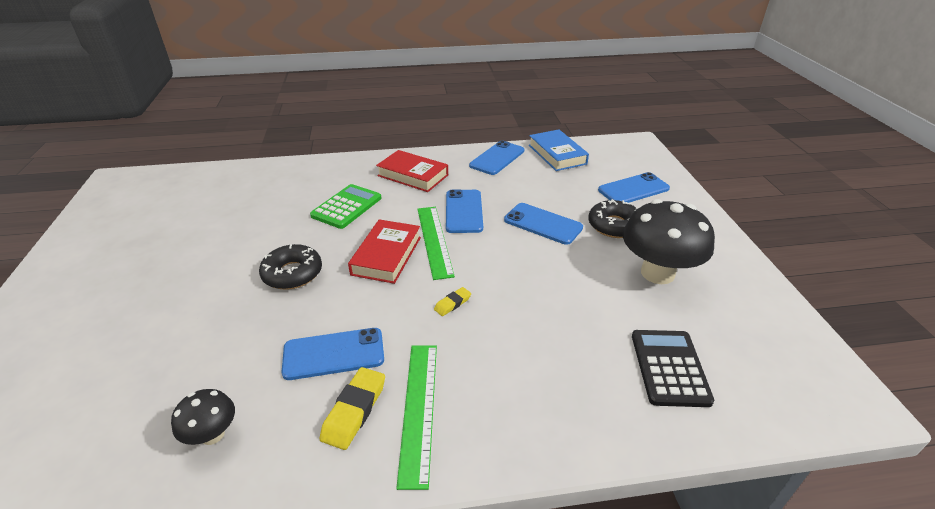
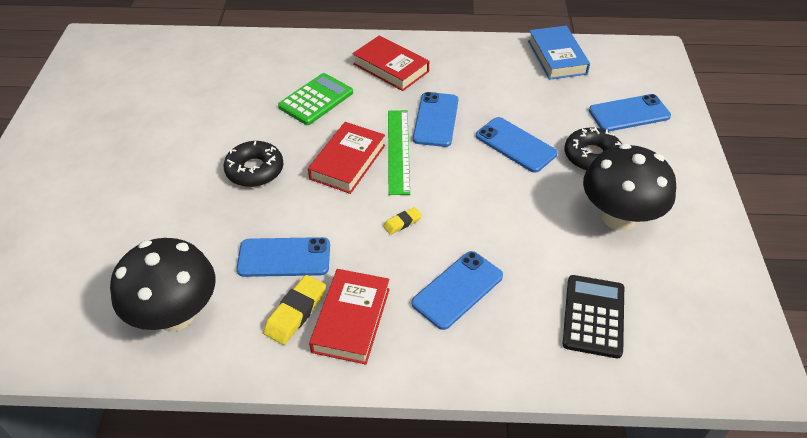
camera: 10 degrees right, 10 degrees up
(212, 434) = (176, 315): black mushroom -> black mushroom, size x1.99
(418, 409) = (351, 320): green ruler -> red book
(497, 158) = (488, 55): blue phone -> blue phone (457, 290)

